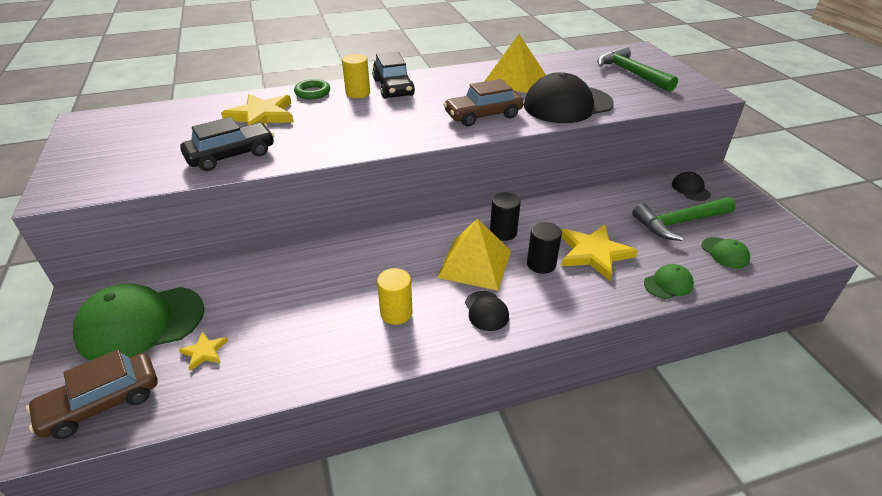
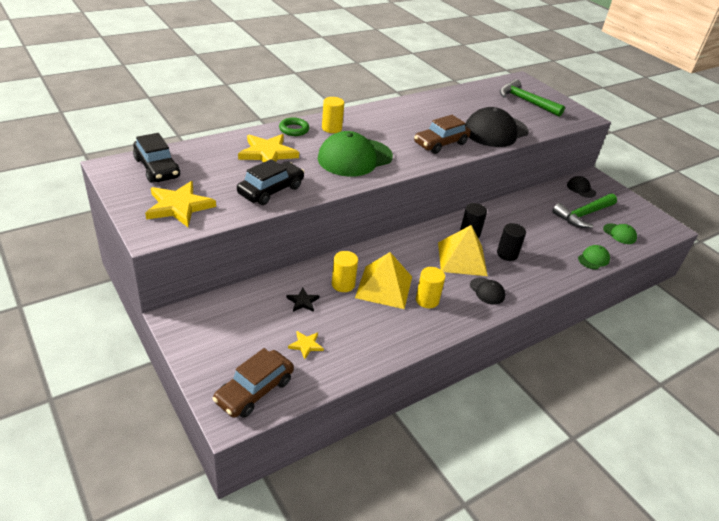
camera: 20 degrees left, 0 degrees up
(140, 323) = (240, 332): green cap -> green cap (354, 158)
(238, 295) = (303, 301): none -> black star
(301, 279) = (343, 284): none -> yellow cylinder
(393, 87) = (356, 122): black car -> black car (157, 168)
(514, 79) = (445, 110): yellow pyramid -> yellow pyramid (384, 287)
(593, 253) = (538, 243): yellow star -> yellow star (179, 206)

